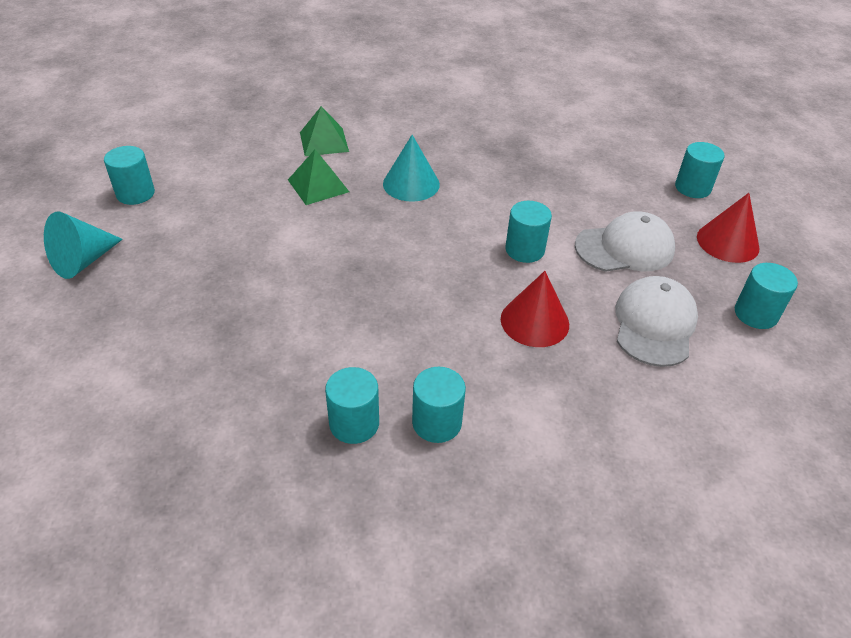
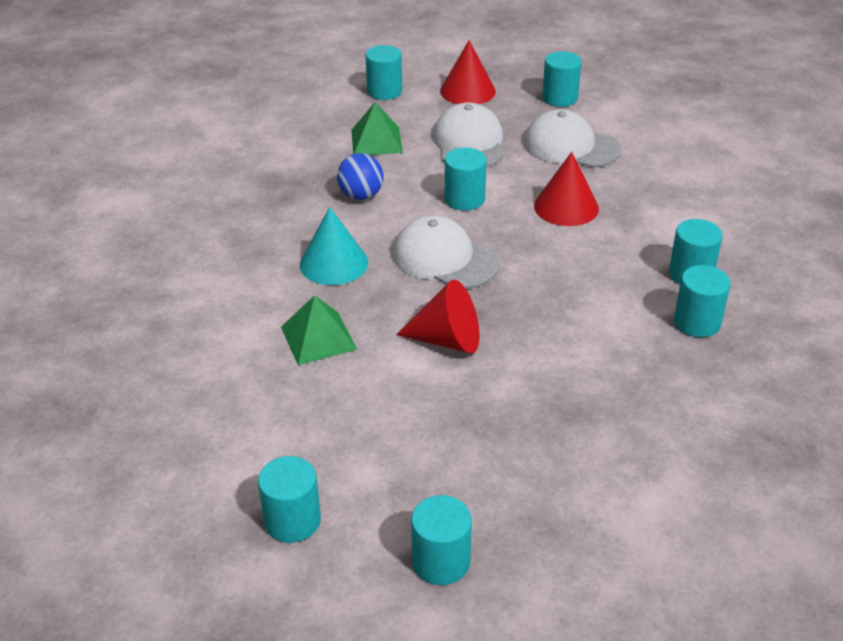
camera: 80 degrees left, 5 degrees down
(83, 261) = (441, 562): turquoise cone -> turquoise cylinder
(318, 251) = (448, 340): none -> red cone
(324, 142) = (218, 331): green pyramid -> green pyramid (376, 141)
(428, 243) = (444, 259): none -> white cap
(510, 189) = (361, 195): none -> blue ball

